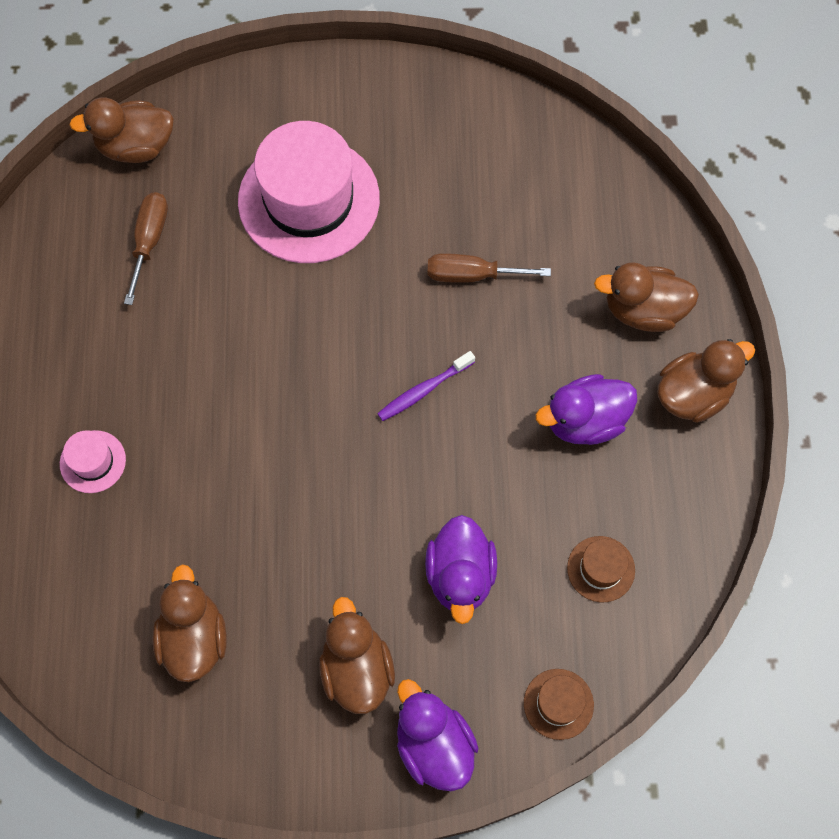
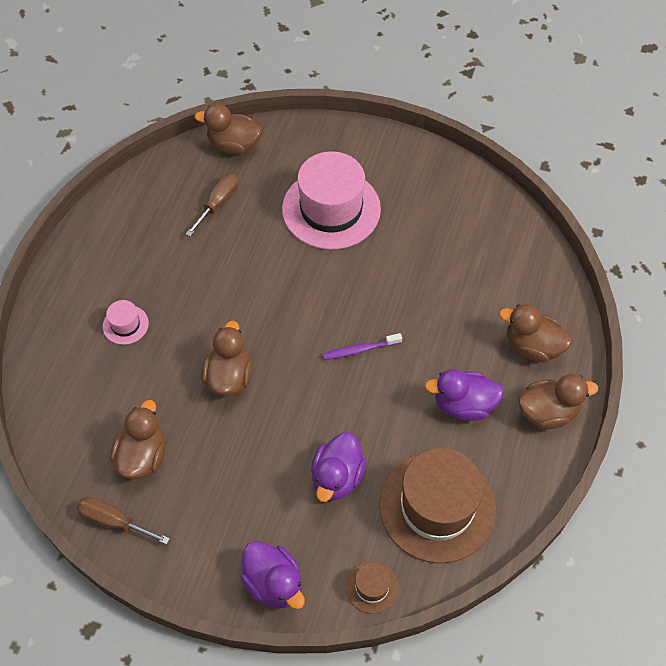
camera: 20 degrees right, 10 degrees down
(356, 669) = (242, 514): brown duck -> brown duck (229, 376)
(434, 744) = (274, 583): purple duck -> purple duck turned 150 degrees clockwise
(472, 275) = (421, 287): brown screwdriver -> brown screwdriver (114, 521)
(601, 569) = (437, 506): brown hat -> brown hat, size x2.31

